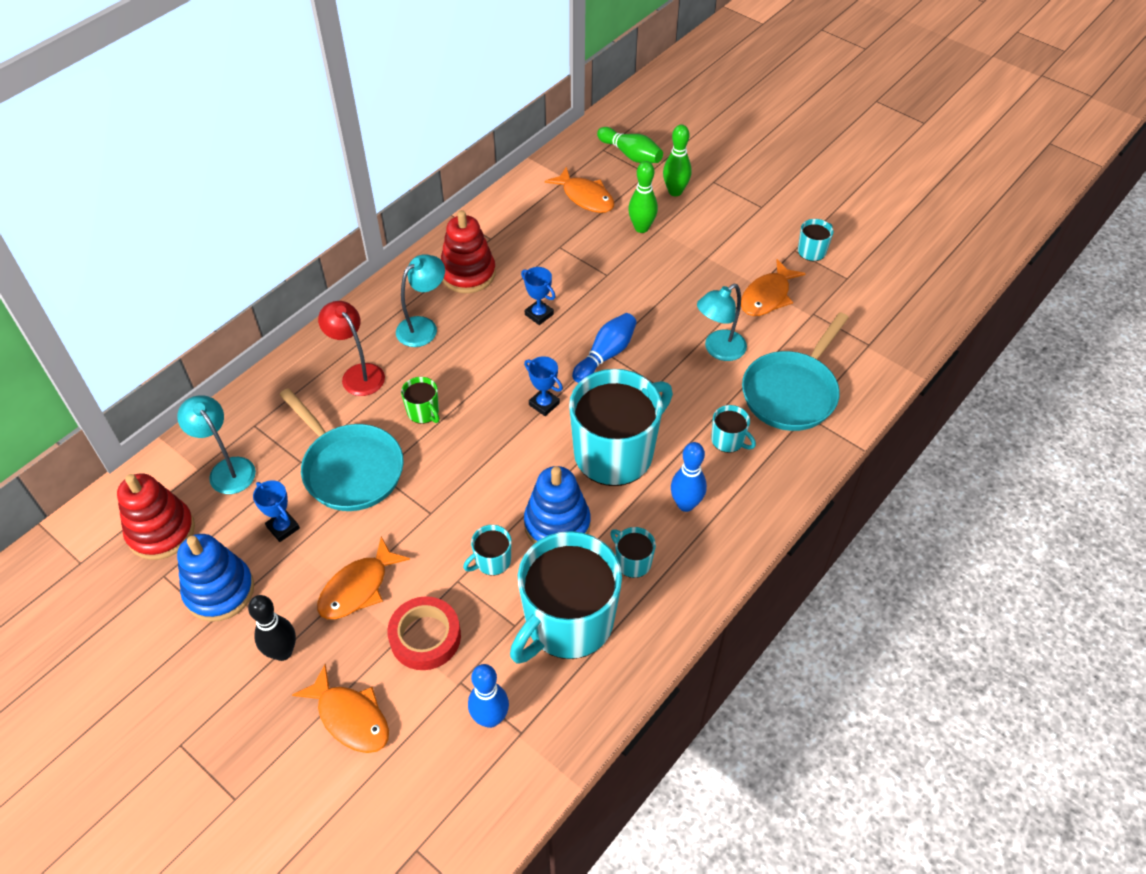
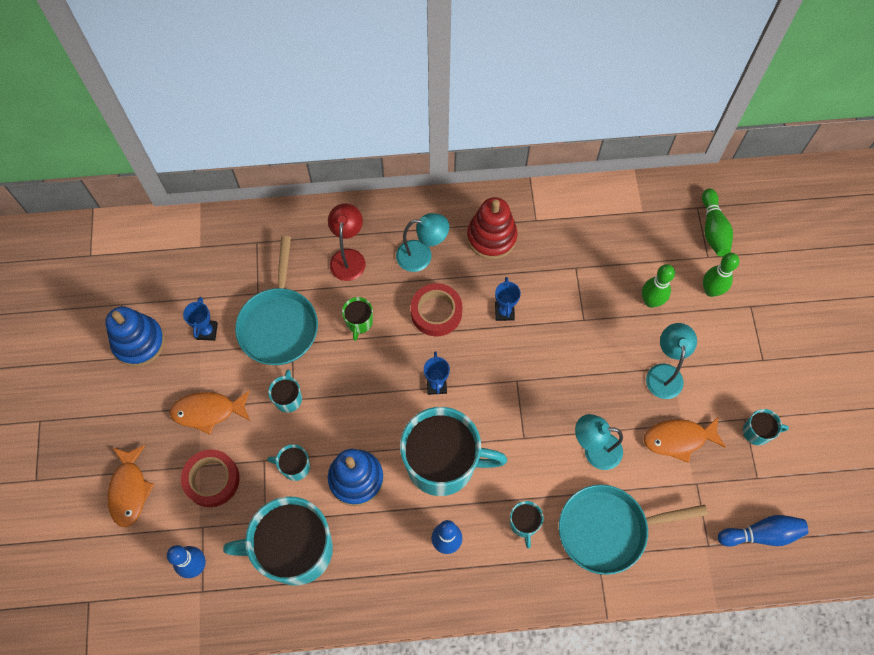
camera: 45 degrees right, 15 degrees up
(161, 531) = (145, 273): red stacking toy -> none
(227, 469) = (215, 261): turquoise lamp -> turquoise lamp (664, 373)
(282, 652) = (134, 414): black bowling pin -> none
(483, 355) = (436, 312): none -> red tape
(585, 197) = (638, 240): orange fish -> none
(605, 355) = (514, 384): blue bowling pin -> blue bowling pin (761, 534)
(632, 562) = (372, 548): turquoise mug -> turquoise mug (288, 398)

